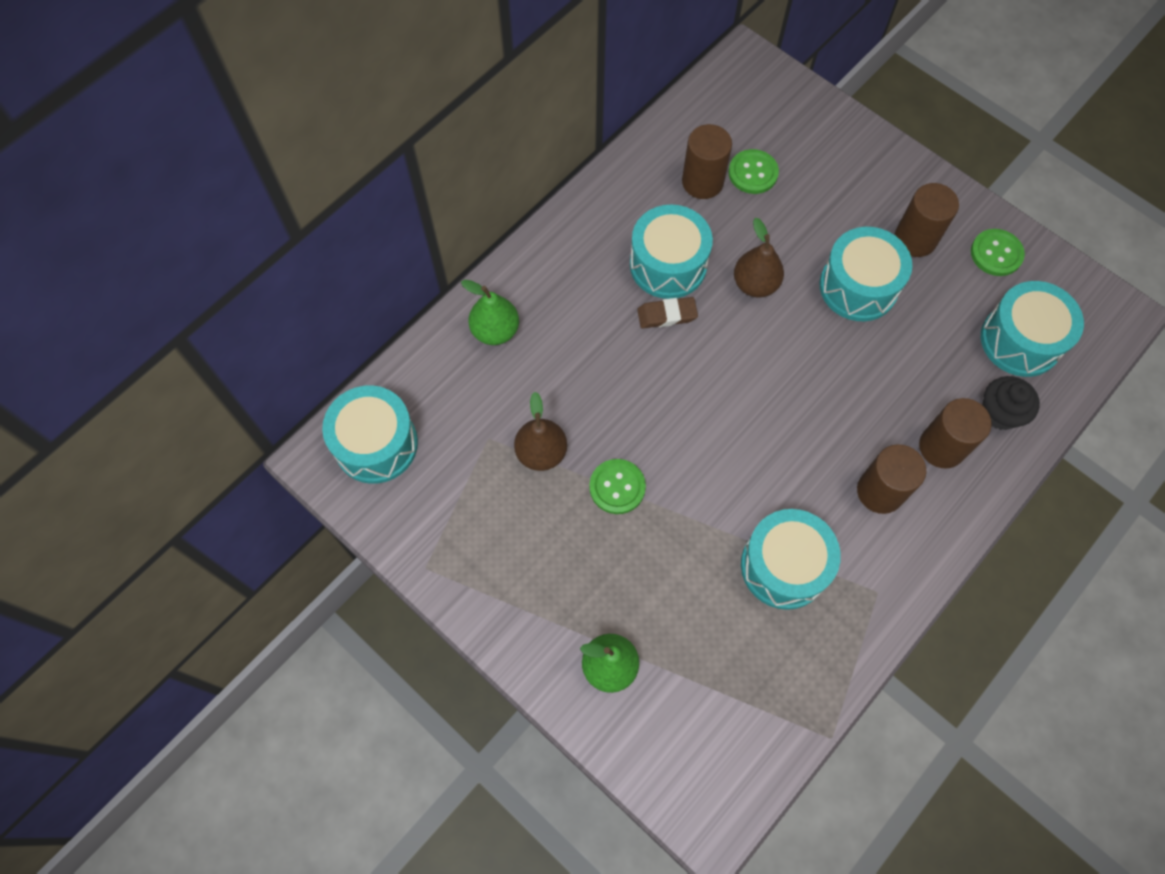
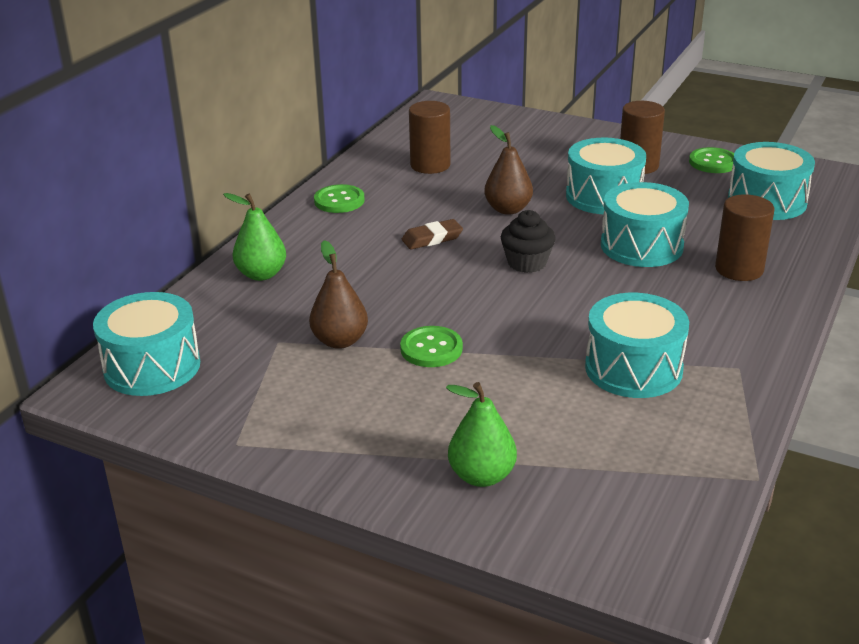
camera: 15 degrees left, 35 degrees down
(668, 264) = (419, 211): turquoise drum -> turquoise drum (641, 246)
(753, 173) = (474, 154): green button -> green button (339, 201)
(880, 491) = (699, 305): brown cylinder -> none
(1000, 412) = (778, 242): black cupcake -> black cupcake (527, 263)

